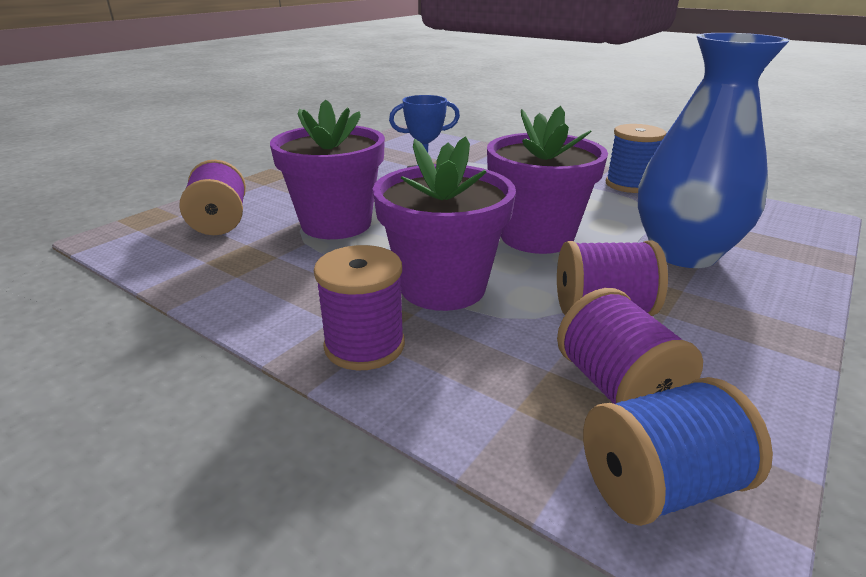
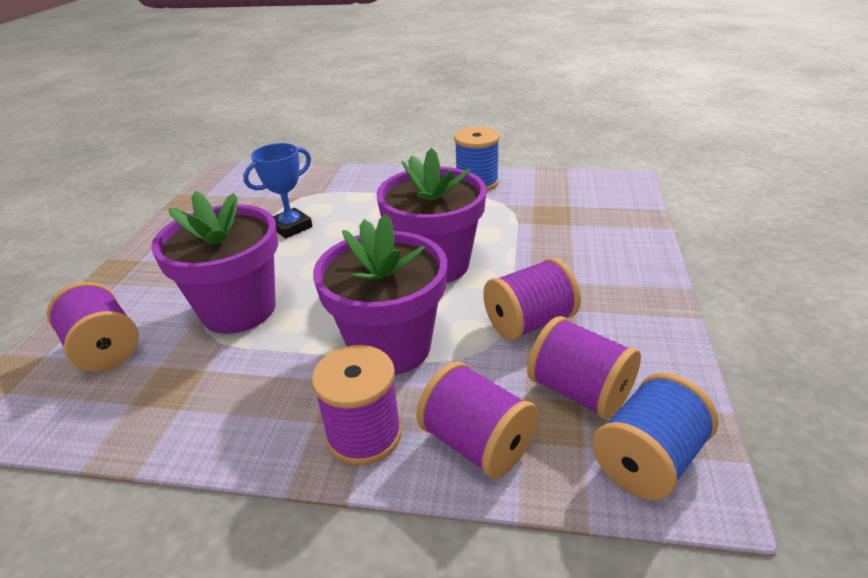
camera: 25 degrees left, 5 degrees up
(467, 392) = (477, 443): none -> purple spool
(683, 253) = (556, 245): blue vase -> none

